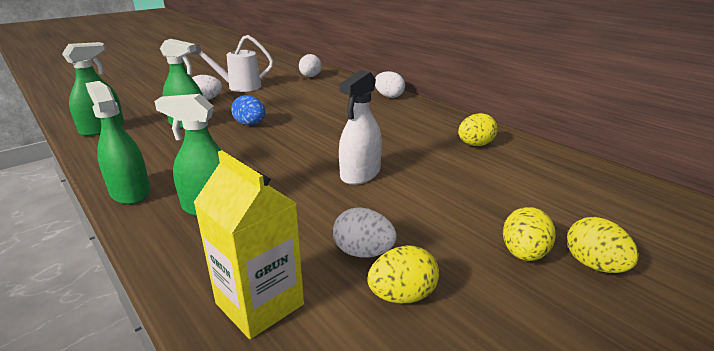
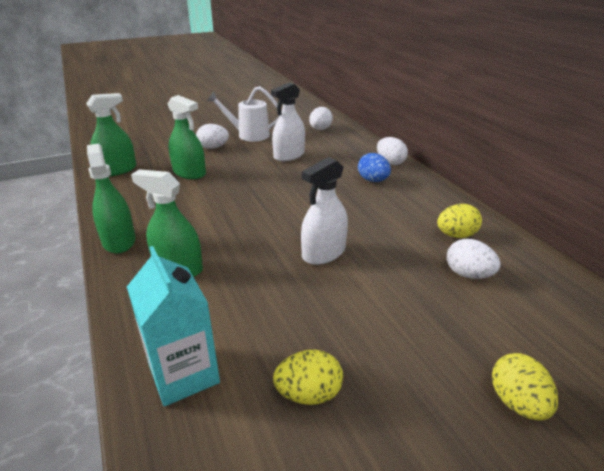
camera: 15 degrees right, 5 degrees up
(250, 124) = (243, 180): blue egg -> blue egg (373, 180)
(259, 304) = (184, 374): yellow carton -> turquoise carton
(288, 99) = (289, 155): none -> white spray bottle
(363, 252) = (292, 340): white egg -> white egg (468, 274)
(523, 254) = (447, 374): yellow egg -> none

